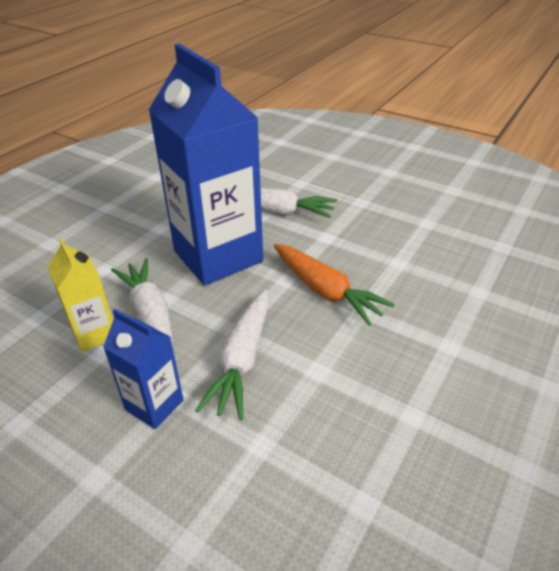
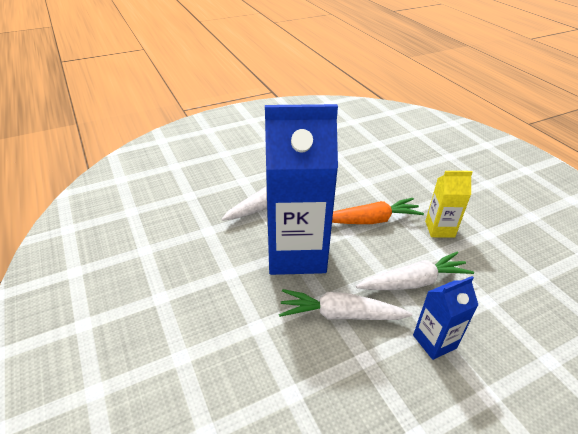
camera: 60 degrees left, 0 degrees up
(94, 333) = (339, 356): yellow carton -> yellow carton (439, 229)
(242, 360) = (413, 282): white carrot -> white carrot turned 60 degrees counterclockwise

